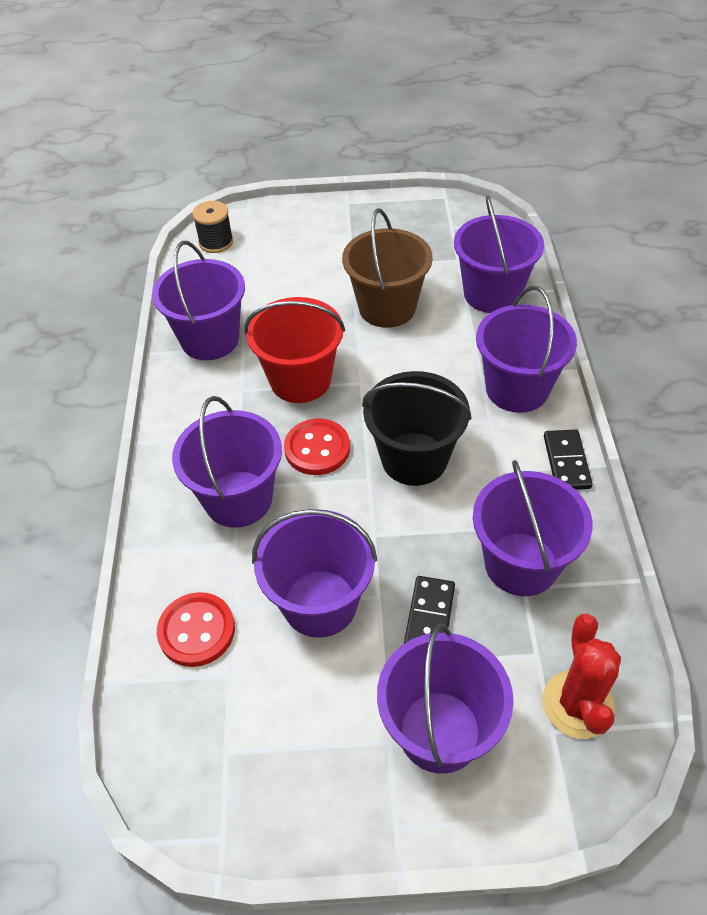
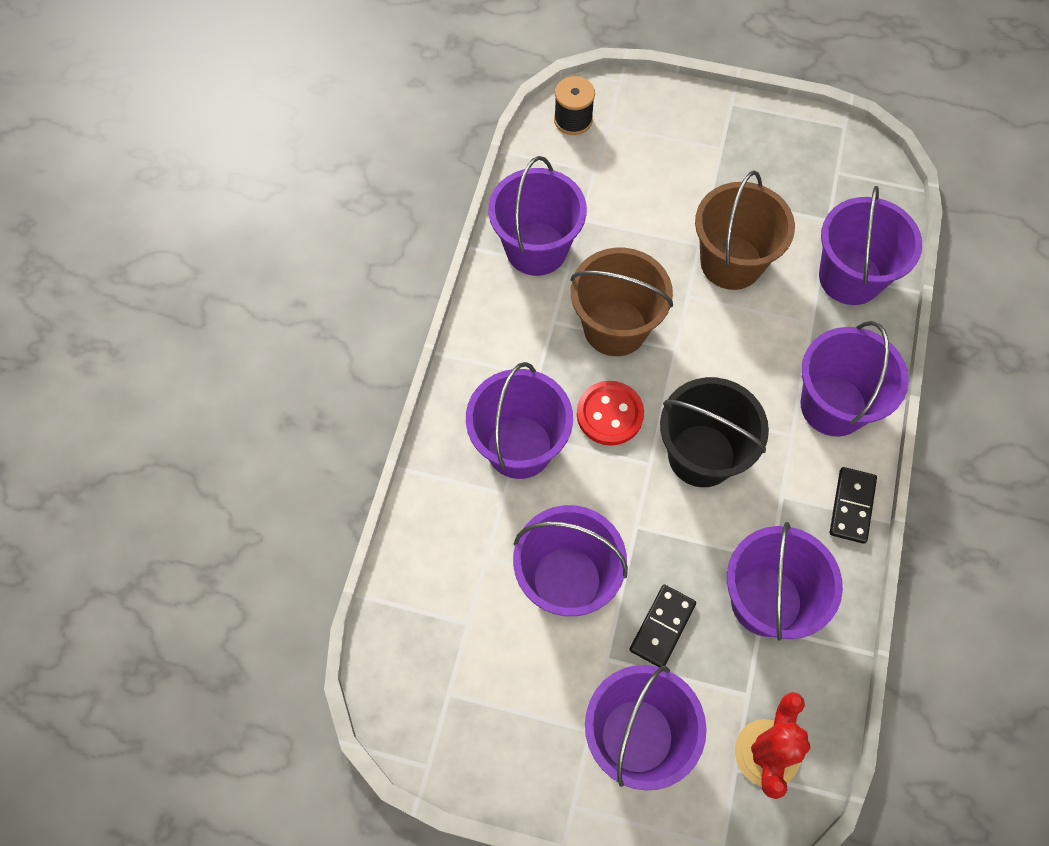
camera: 15 degrees right, 15 degrees up
(196, 631) = (449, 572): red button -> none
(300, 380) = (615, 327): red bucket -> brown bucket

